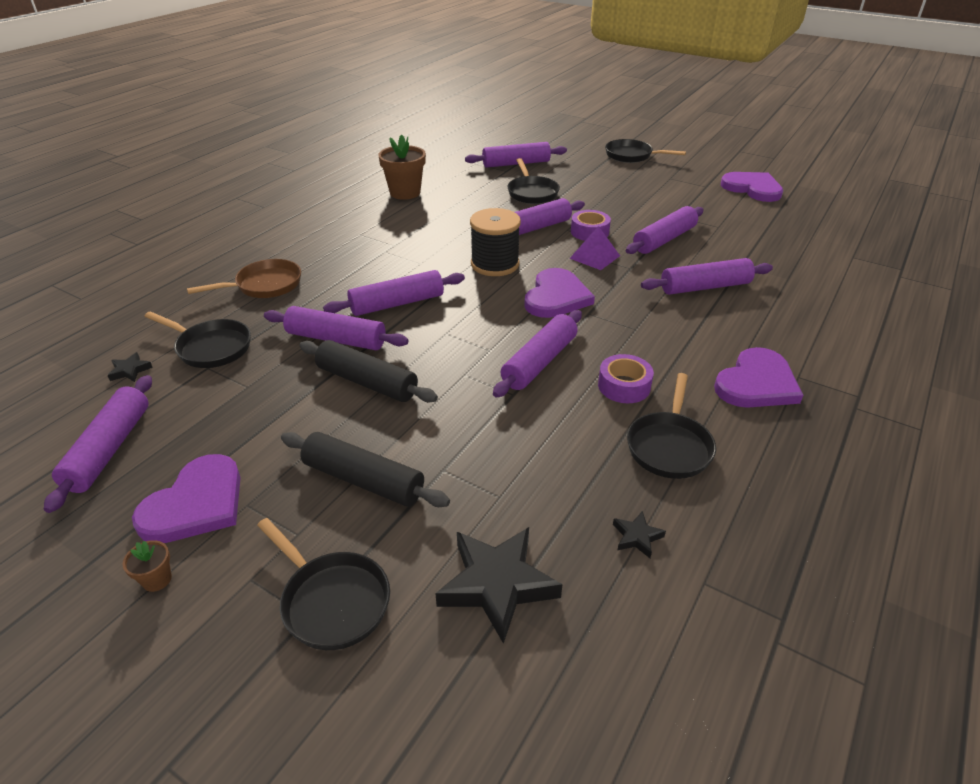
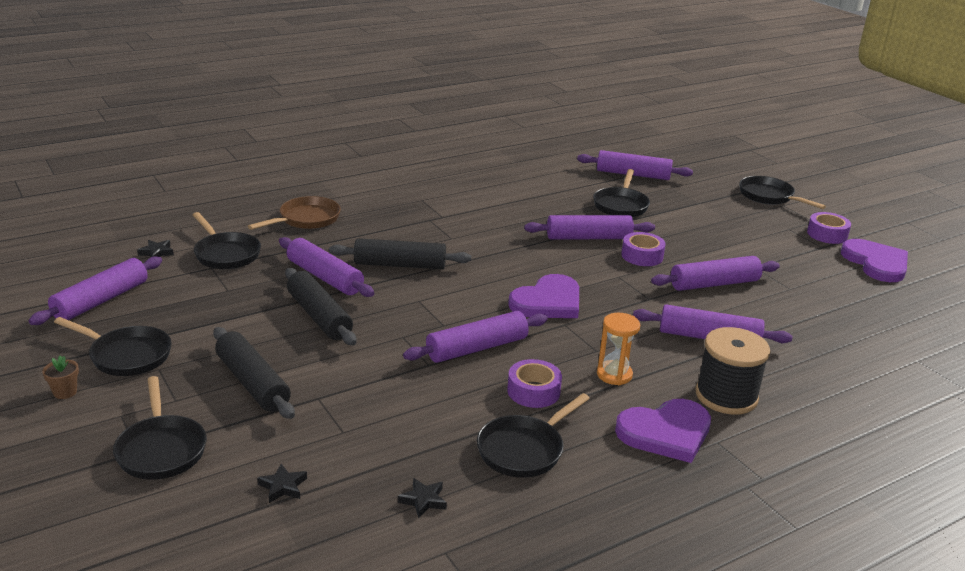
camera: 25 degrees right, 10 degrees down
(196, 504) = (127, 355): purple heart -> black pan
(265, 285) = (306, 219): brown pan -> brown pan turned 45 degrees counterclockwise
(397, 303) = (400, 265): purple rolling pin -> black rolling pin
(405, 193) = (496, 175): brown flower pot -> none
(495, 264) = (518, 258): black spool -> black spool (726, 396)
(497, 585) = (283, 487): black star -> black star, size x0.45
(595, 257) = (623, 279): purple pyramid -> none
(670, 346) = (614, 375): none -> orange hourglass
(699, 175) = (827, 234): none -> purple tape

